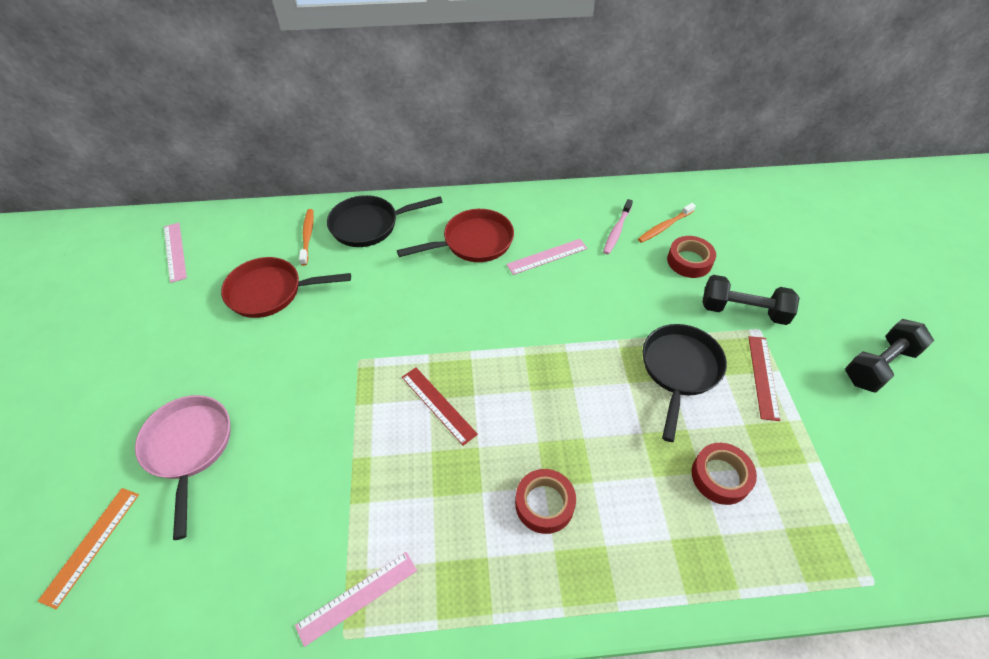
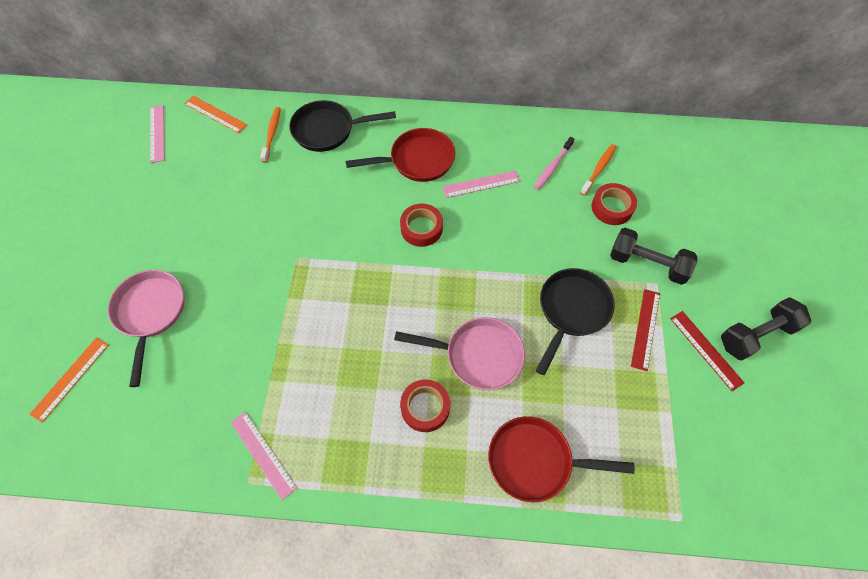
camera: 10 degrees right, 10 degrees up
(240, 225) = (215, 114): none -> orange ruler
(270, 292) = (232, 184): red pan -> red pan (535, 461)
(357, 597) = (263, 454): pink ruler -> pink ruler turned 75 degrees clockwise
(438, 405) = (356, 309): red ruler -> red ruler (705, 350)
(590, 434) = (478, 355): none -> pink pan
(664, 227) = (598, 169): orange toothbrush -> orange toothbrush turned 150 degrees clockwise
(720, 476) = (579, 410): red tape -> red tape (421, 228)

